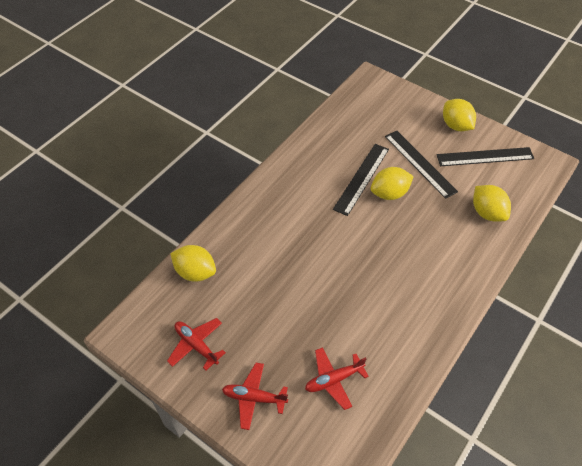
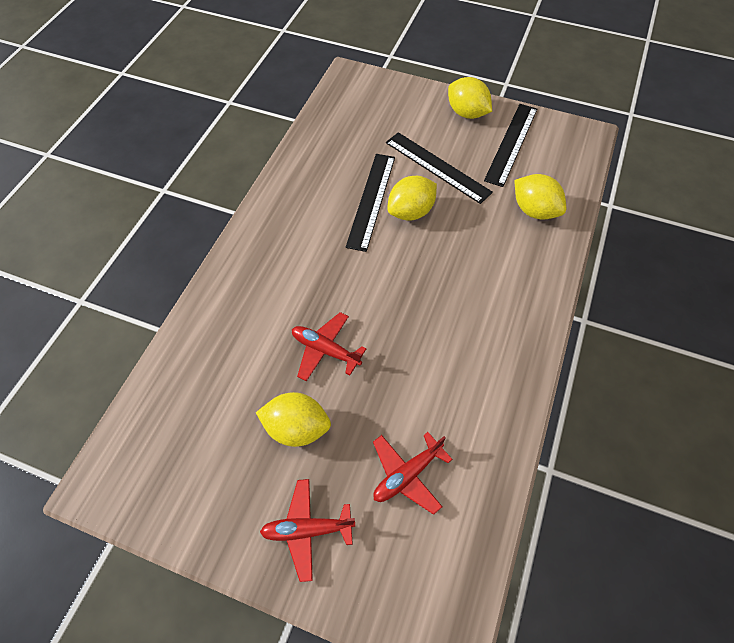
camera: 15 degrees left, 5 degrees up
(195, 272) = (183, 373): yellow lemon -> yellow lemon (297, 428)
(196, 345) = (209, 476): red plane -> red plane (325, 350)
(485, 157) = (511, 144): black ruler -> black ruler turned 45 degrees counterclockwise

